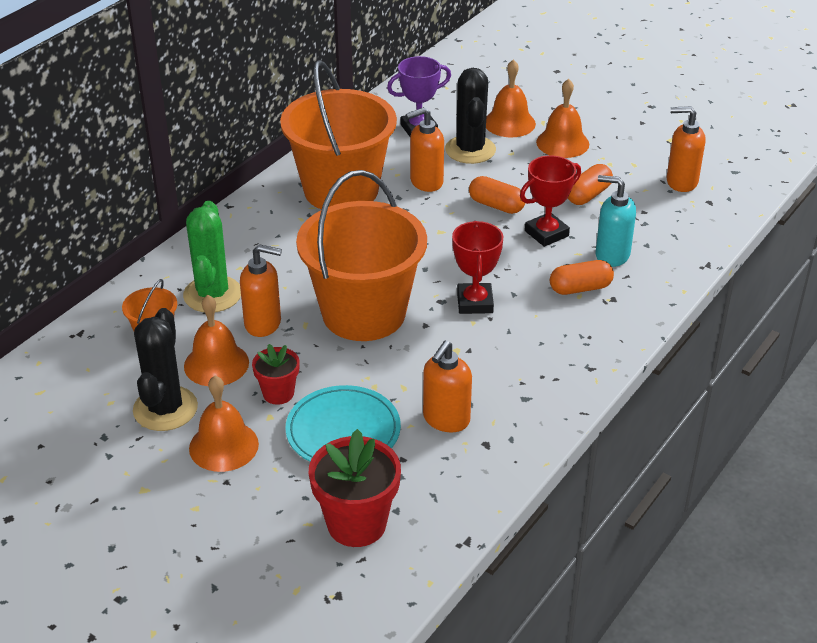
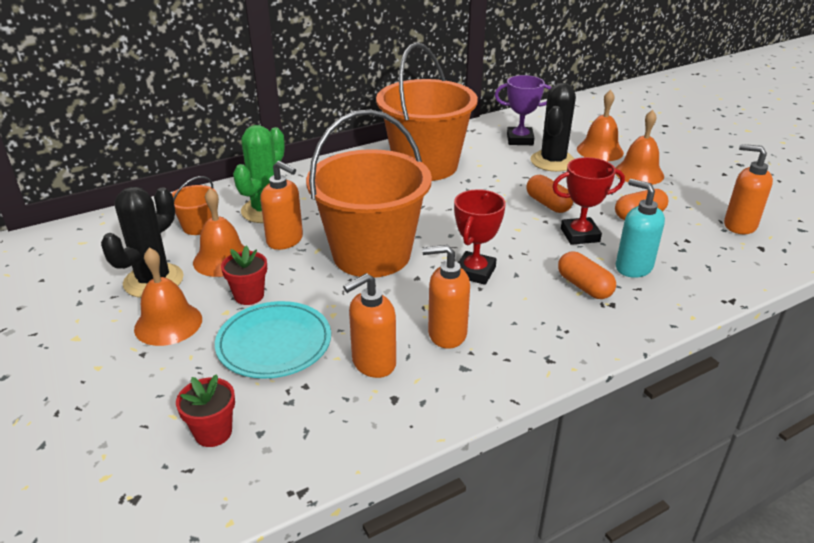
camera: 25 degrees right, 5 degrees down
(356, 524) = (213, 432): red flower pot -> red flower pot, size x0.58
(426, 182) = (499, 175): orange soap dispenser -> orange soap dispenser (446, 334)
(580, 288) = (584, 286): orange capsule -> orange capsule turned 45 degrees clockwise

